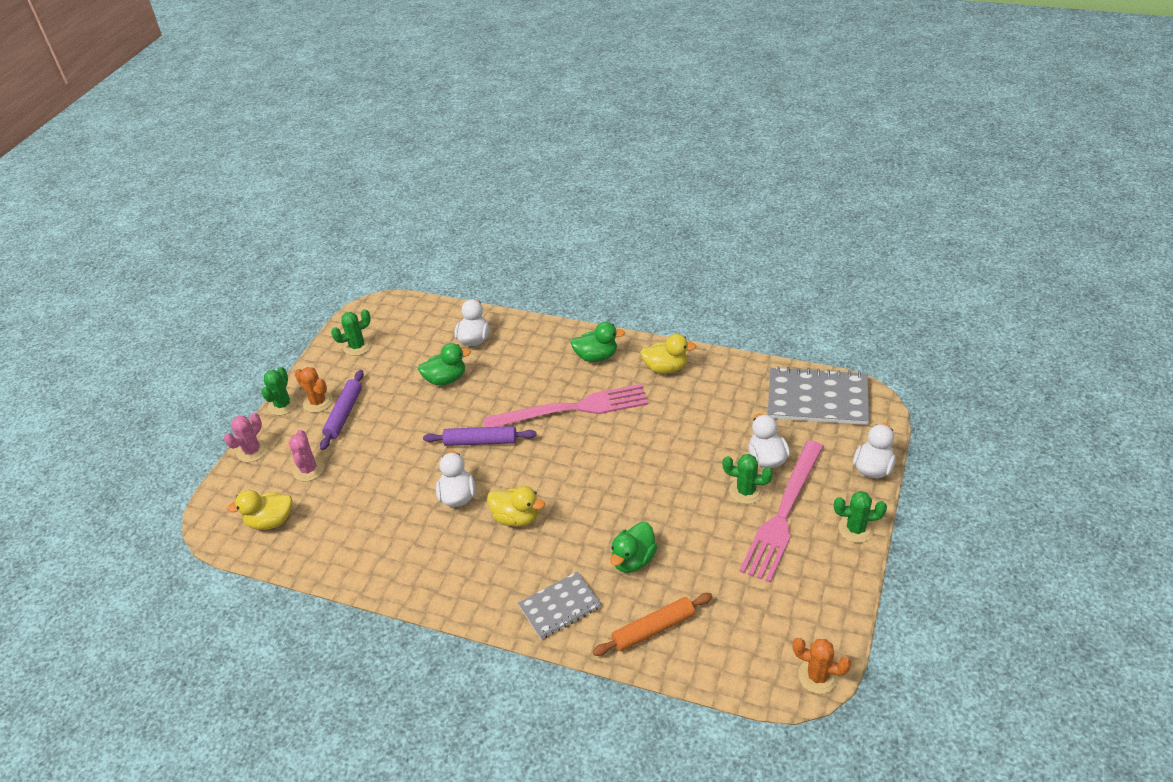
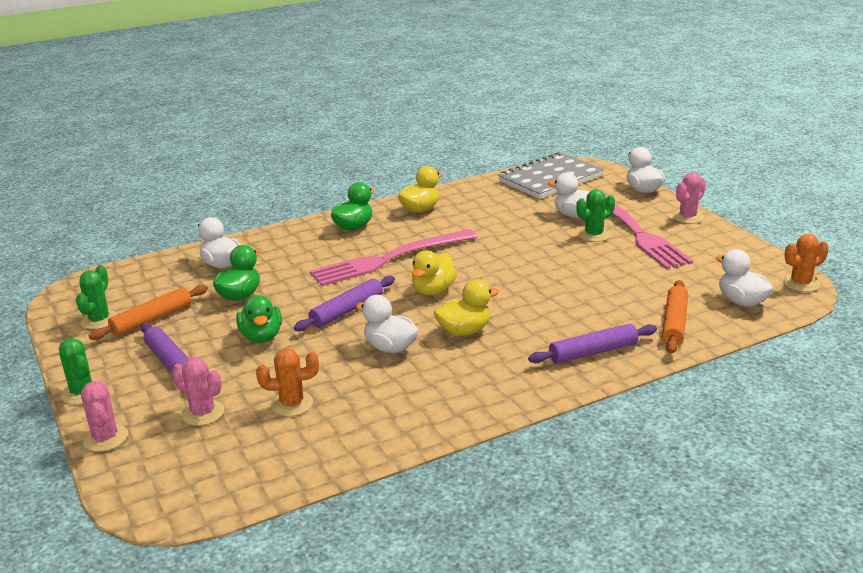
camera: 50 degrees left, 15 degrees down
(270, 521) = (228, 466): yellow duck -> yellow duck (433, 290)
(318, 402) = (124, 371): orange cactus -> orange cactus (292, 404)
(380, 366) = (152, 319): none -> orange rolling pin
(560, 607) = (593, 352): grey notebook -> purple rolling pin
(572, 409) = (390, 259): pink fork -> pink fork turned 150 degrees counterclockwise
(633, 560) = (592, 302): green duck -> green duck (261, 336)
(737, 652) = (741, 301): none -> white duck
(856, 529) = (687, 217): green cactus -> pink cactus

